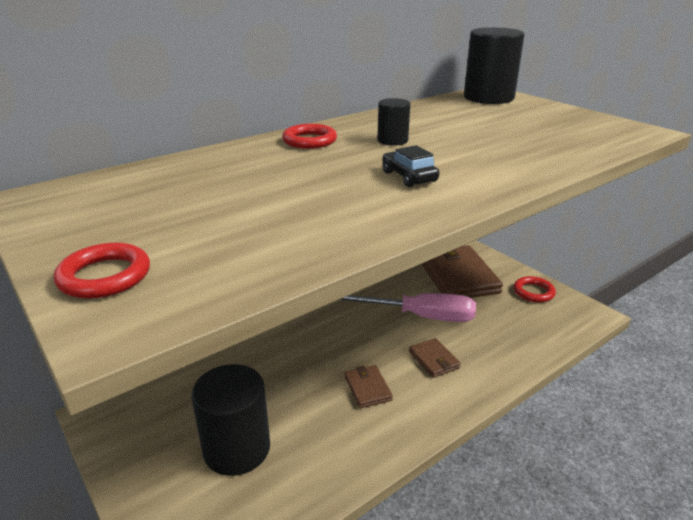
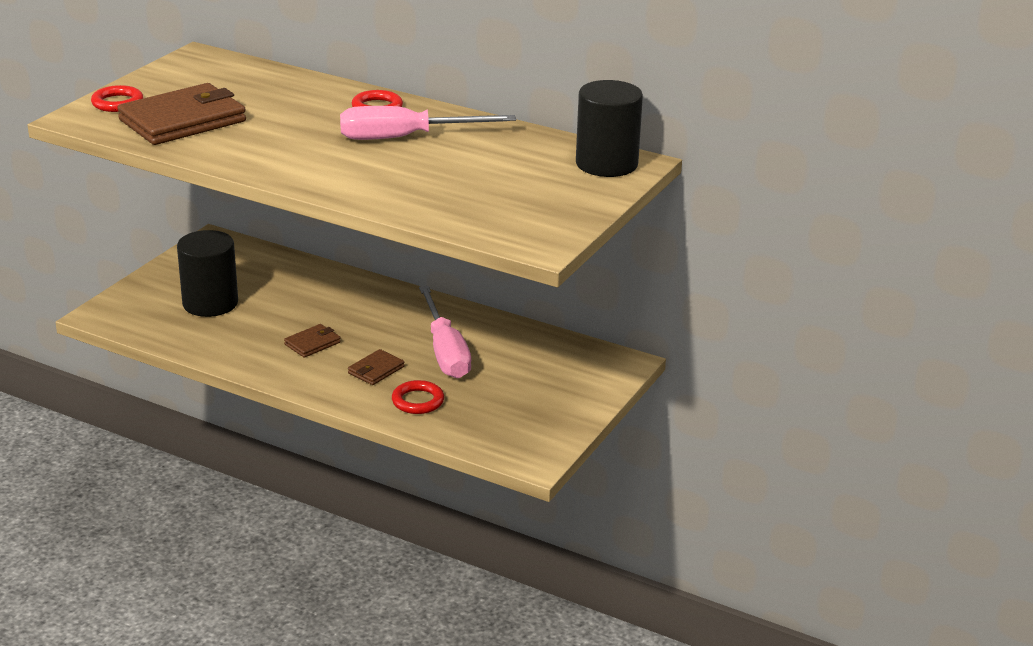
camera: 65 degrees right, 0 degrees up
(392, 140) = (405, 137): black cylinder -> pink screwdriver
(409, 177) = (320, 155): black car -> none
(458, 276) = (548, 363): brown wallet -> brown wallet (183, 120)
(533, 292) = (553, 417): red ring -> red ring (418, 401)

